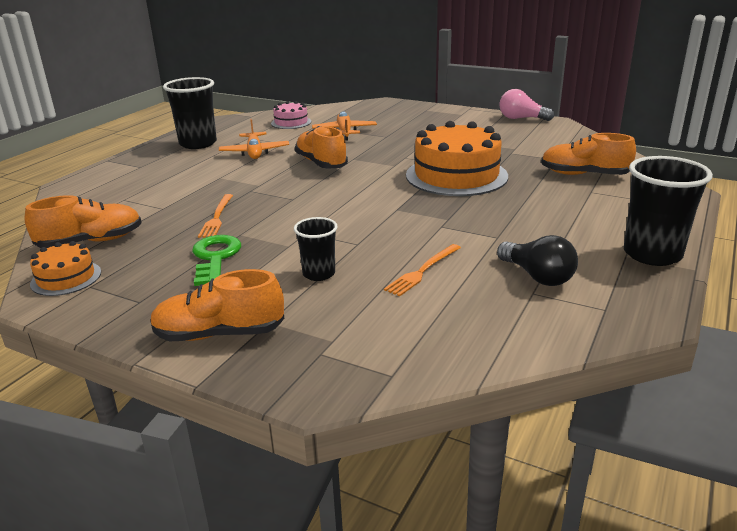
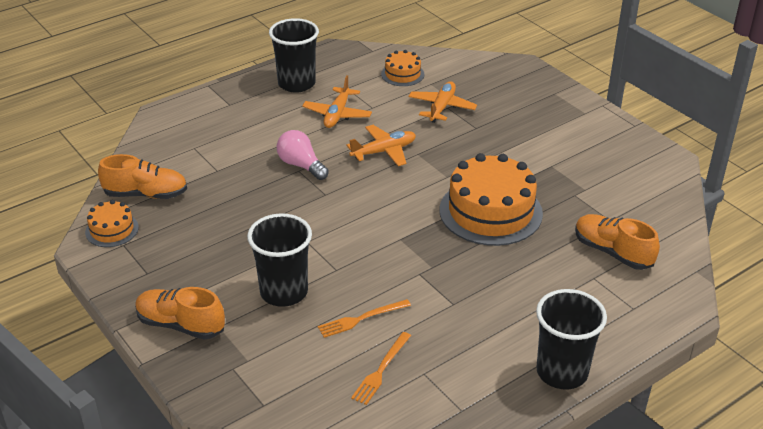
camera: 25 degrees right, 10 degrees up
(215, 258) = (222, 246): green key -> none
(217, 217) = (251, 198): orange fork -> orange fork (381, 370)
(291, 122) = (402, 74): pink cake -> orange cake
(319, 274) = (284, 292): black cup -> black cup, size x1.75
(321, 163) = (384, 151): orange shoe -> orange plane
(521, 118) = (641, 141): pink light bulb -> pink light bulb (301, 165)
(537, 276) = (443, 359): black light bulb -> none

